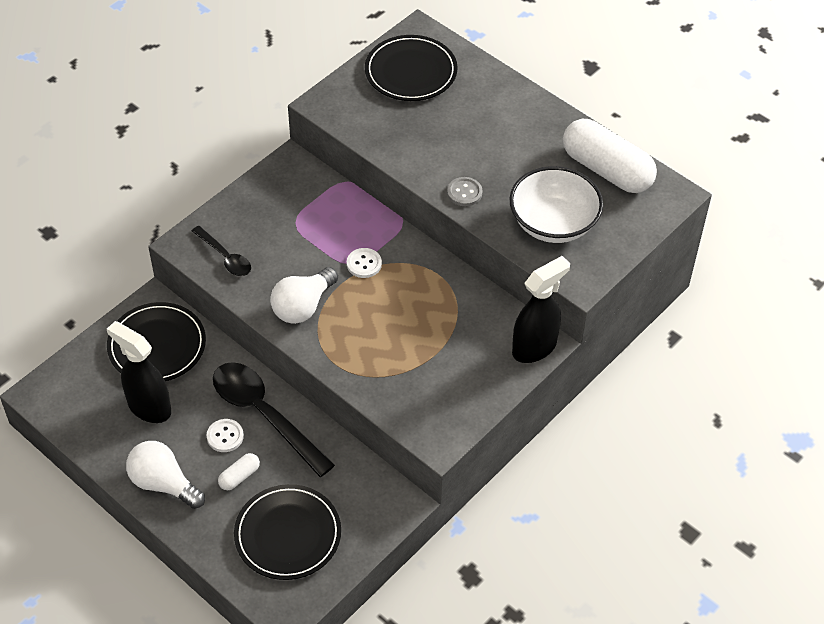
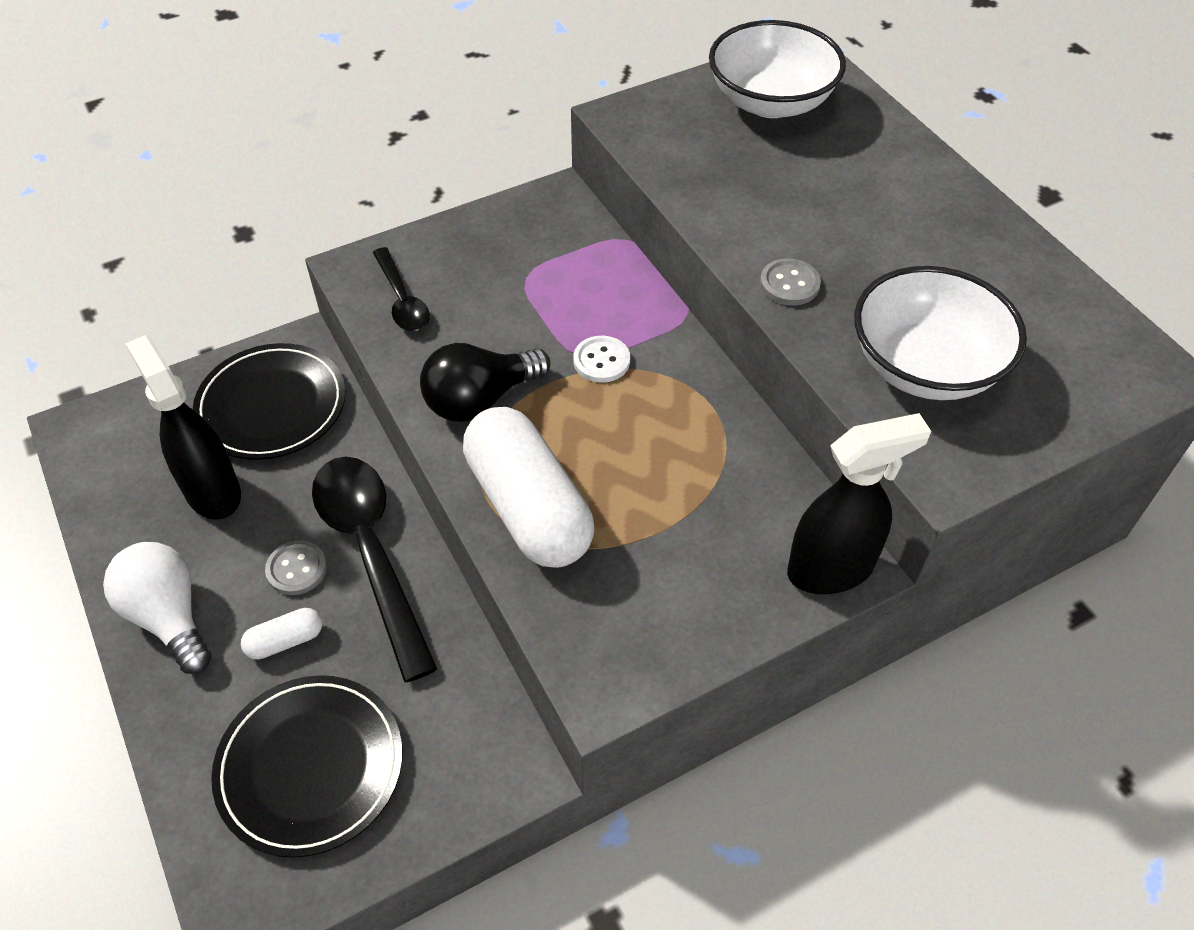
camera: 20 degrees right, 0 degrees up
(225, 436) = (296, 569): white button -> grey button
(303, 306) = (480, 399): white light bulb -> black light bulb
(411, 72) = (771, 102): black plate -> white bowl
(606, 170) = (1044, 305): white capsule -> white capsule (528, 507)

